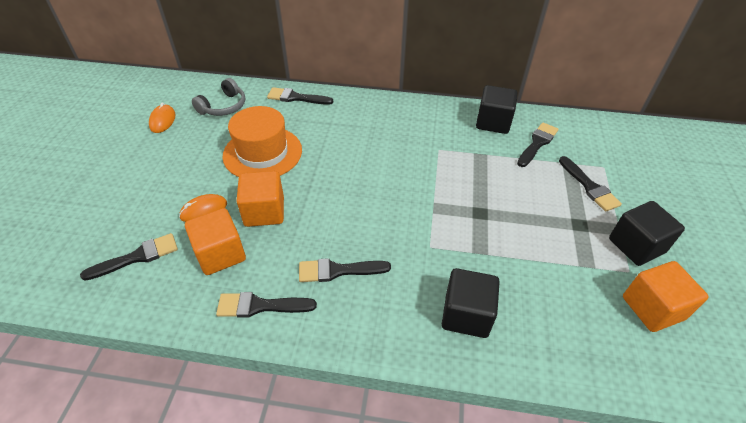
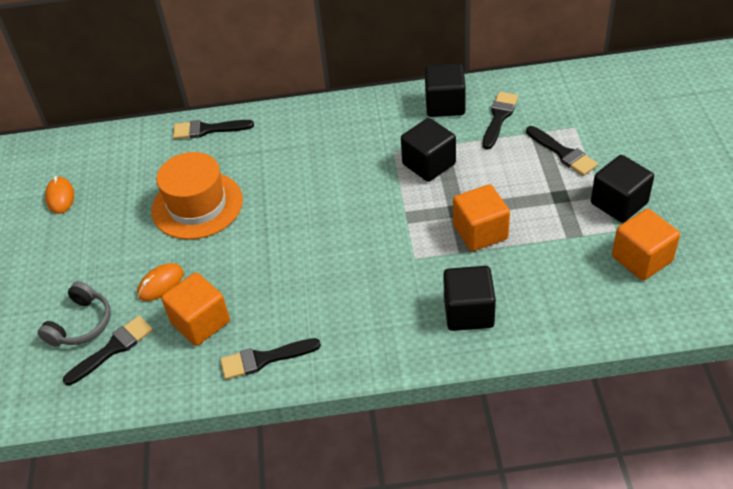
camera: 10 degrees left, 0 degrees up
(224, 106) = (125, 162): grey headphones -> grey headphones (81, 324)
(264, 212) = (228, 268): orange cube -> orange cube (480, 232)
(338, 271) = (329, 306): black brush -> none
(466, 167) = (429, 164): none -> black cube

